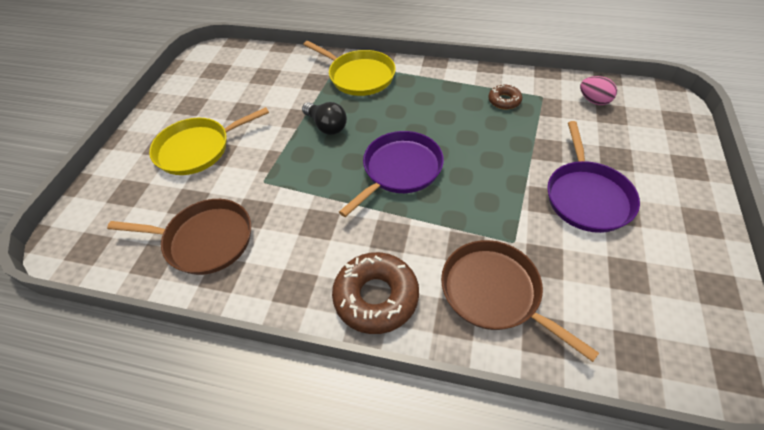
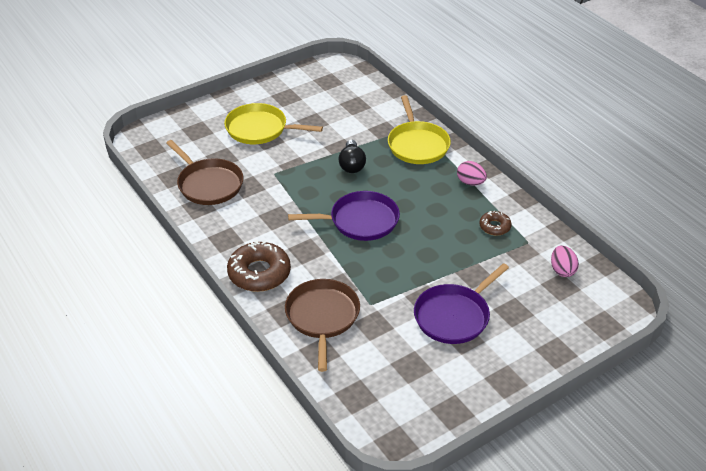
camera: 40 degrees right, 10 degrees down
(439, 79) = (470, 182): none -> pink egg

